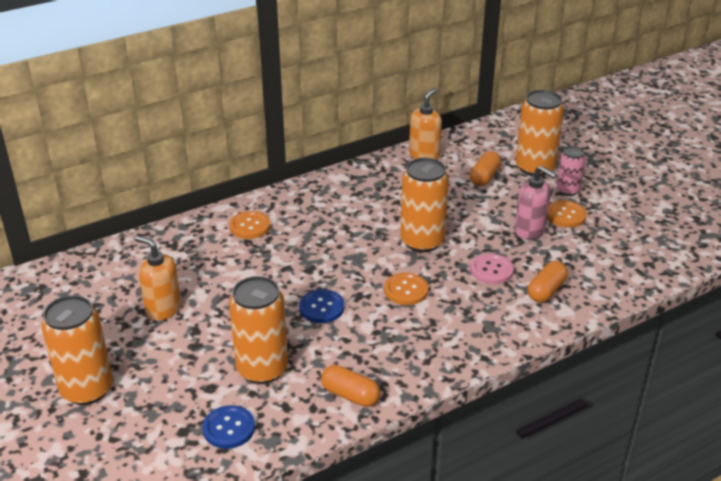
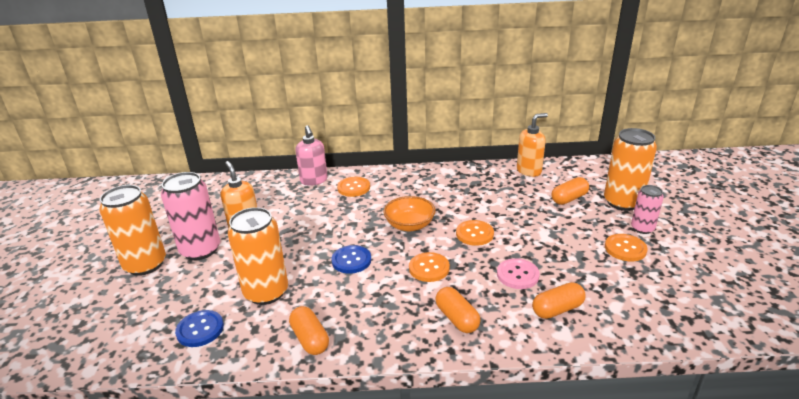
camera: 30 degrees right, 5 degrees down
(138, 352) = (200, 250): none -> pink can
(349, 251) = (409, 225): none -> orange bowl
(422, 241) = (474, 234): orange can -> orange button
(468, 328) = (457, 318): none -> orange capsule
(530, 231) = (580, 252): pink soap dispenser -> pink soap dispenser (314, 180)

